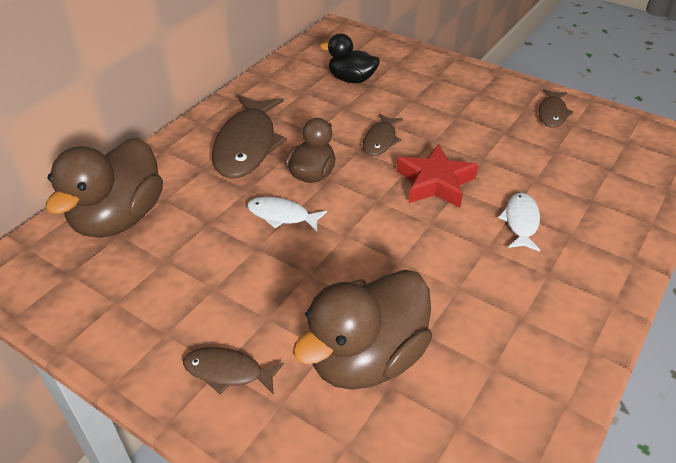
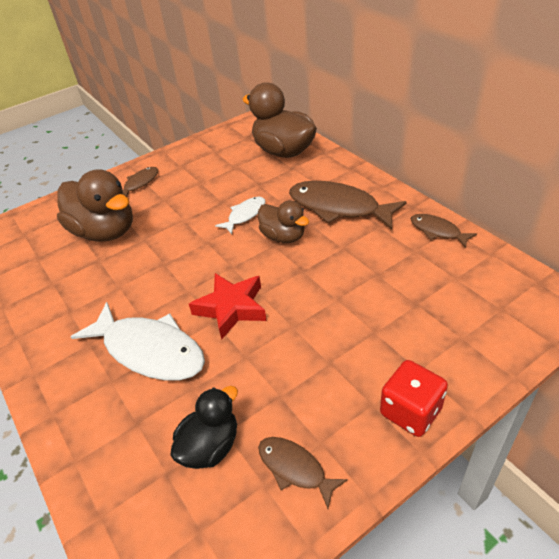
camera: 115 degrees right, 0 degrees up
(351, 79) = (431, 290): black duck -> black duck (210, 446)
(366, 358) = (105, 232): brown duck -> brown duck turned 150 degrees clockwise
(380, 140) = (310, 287): brown fish -> brown fish (437, 231)
(473, 77) = (410, 411): none -> red dice
(521, 222) = (149, 350): white fish -> white fish, size x1.92

